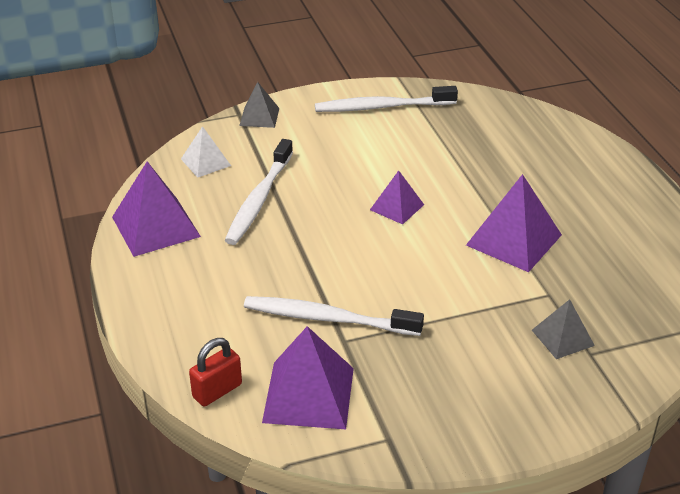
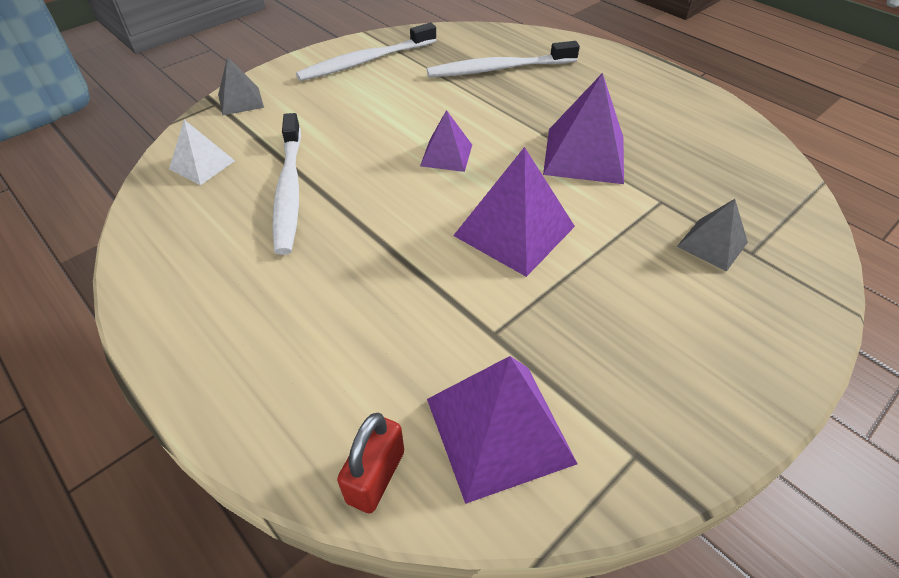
camera: 25 degrees left, 10 degrees up
(155, 226) = (173, 261): purple pyramid -> purple pyramid (514, 231)
(328, 319) = (457, 311): white toothbrush -> white toothbrush (499, 69)

